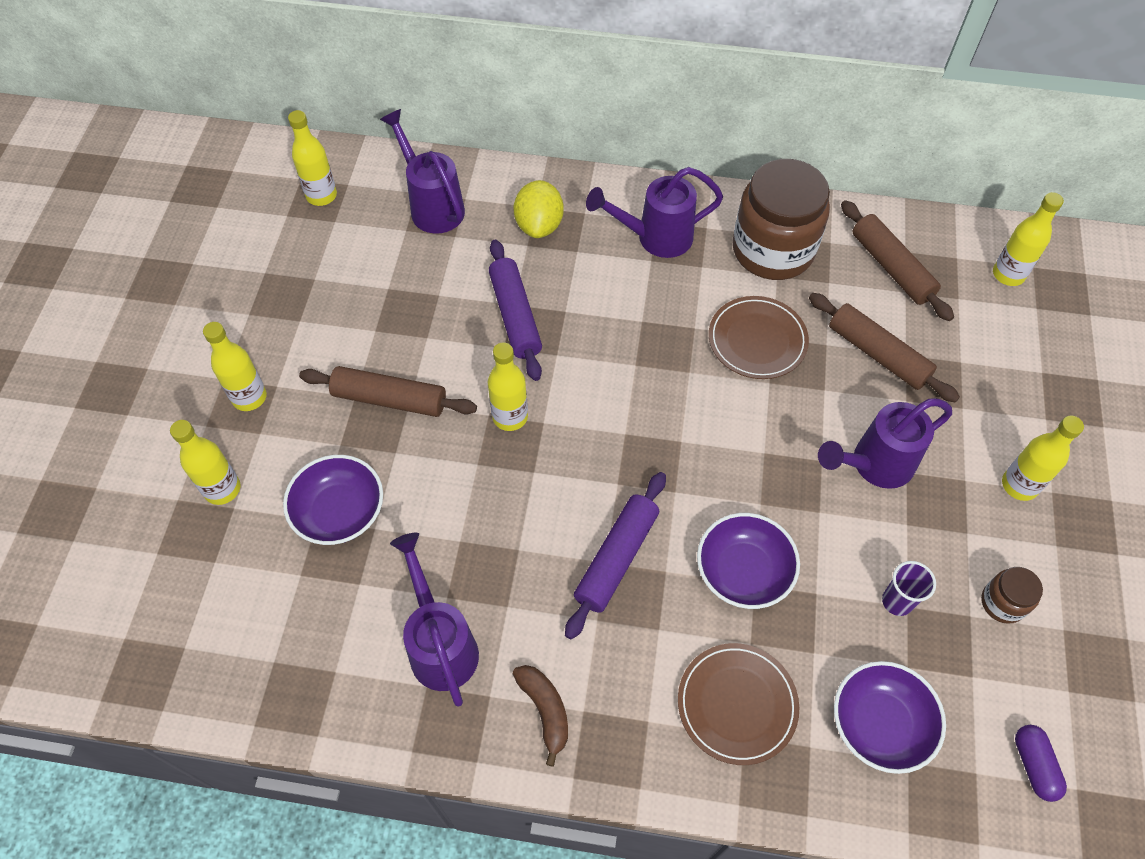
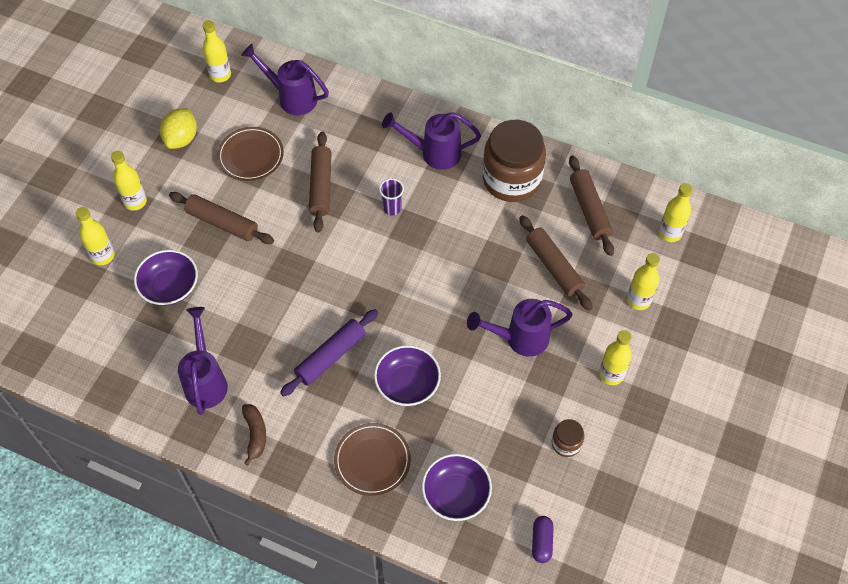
camera: 15 degrees right, 0 degrees up
(432, 205) = (291, 97): purple watering can -> purple watering can turned 45 degrees counterclockwise
(510, 417) = (295, 252): yellow bottle -> yellow bottle (638, 300)
(515, 316) = (321, 186): purple rolling pin -> brown rolling pin
(539, 225) = (358, 127): yellow lemon -> yellow lemon (181, 139)
(757, 340) = (476, 239): brown plate -> brown plate (251, 156)
(897, 601) = (498, 426): purple cup -> purple cup (392, 208)

